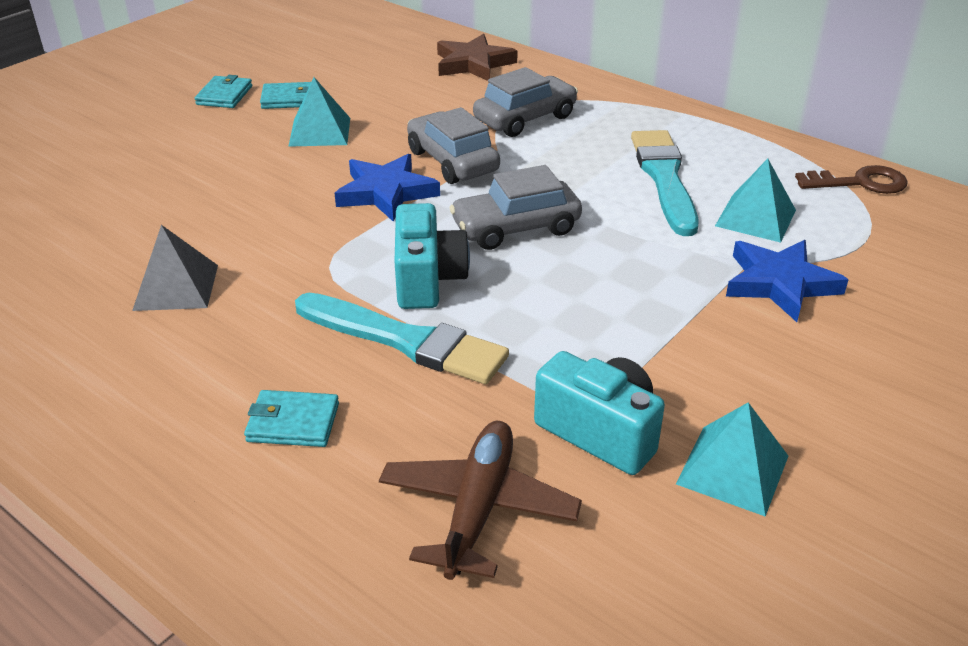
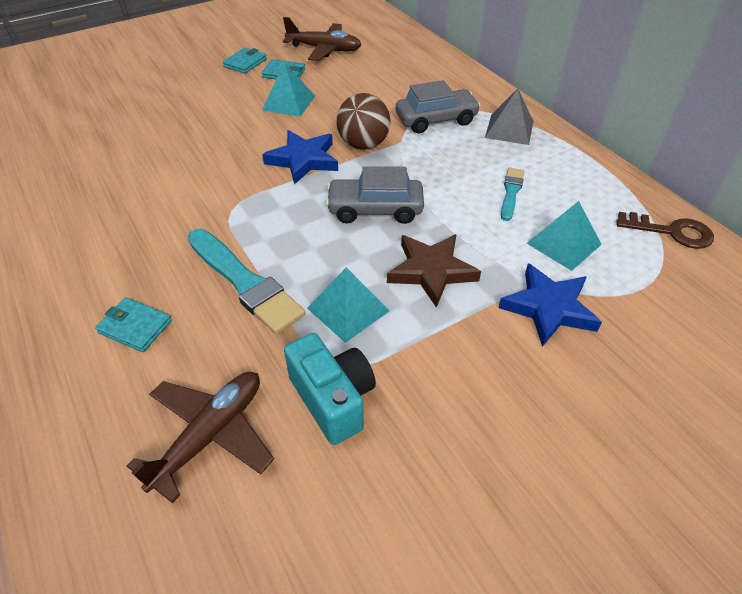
camera: 20 degrees right, 10 degrees up
(176, 287) = (128, 202): grey pyramid -> grey pyramid (509, 129)
(325, 63) = (324, 49): none -> brown plane
(427, 280) = (289, 237): turquoise camera -> none
(452, 161) = (363, 144): grey car -> brown ball
(473, 64) = (425, 68): brown star -> brown star (431, 271)
(664, 178) = (511, 192): turquoise brush -> turquoise brush, size x0.54
(732, 469) = (412, 464): turquoise pyramid -> turquoise pyramid (348, 309)

